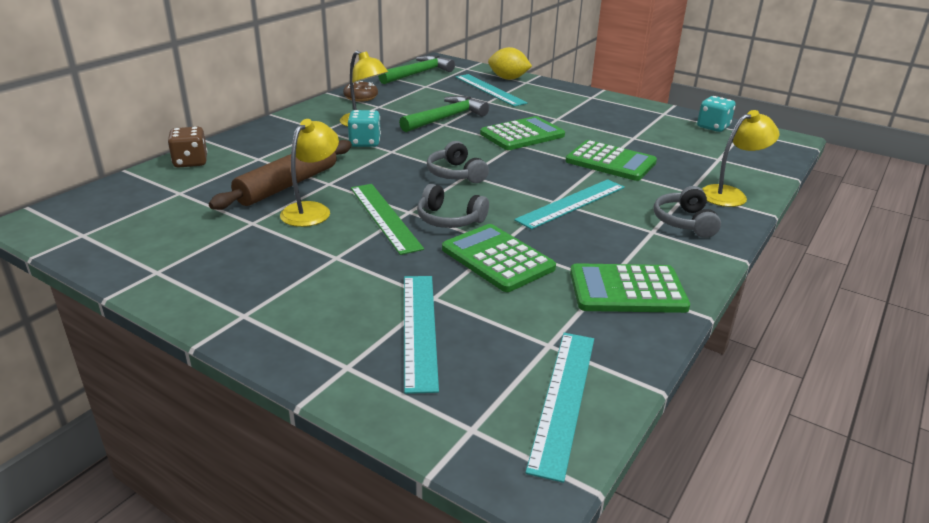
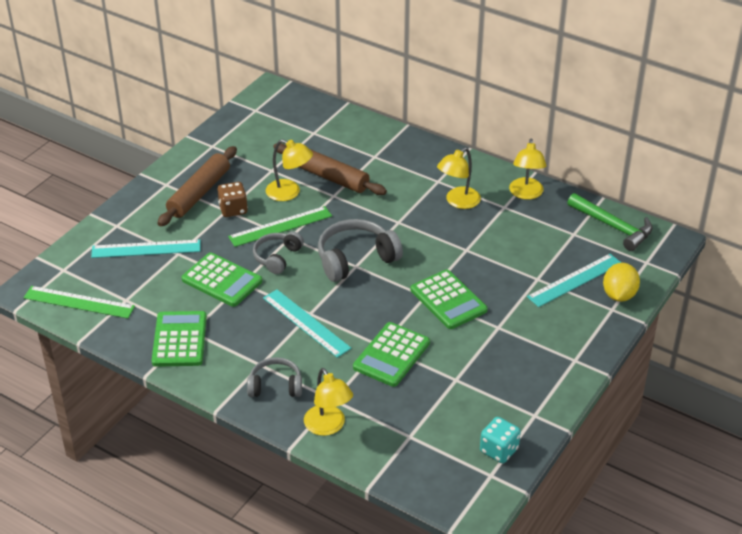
camera: 90 degrees right, 10 degrees up
(190, 162) = (363, 127): brown dice -> brown dice (233, 209)
(283, 281) = (199, 193): none -> brown rolling pin
(361, 97) = (526, 194): brown donut -> yellow lamp
(365, 143) = (413, 206): turquoise dice -> none
(446, 118) = (482, 250): green hammer -> none
(455, 174) = (356, 259): grey headphones -> grey headphones, size x1.60
(497, 259) = (222, 280): green calculator -> green calculator turned 75 degrees clockwise
(563, 399) = (79, 302): turquoise ruler -> green ruler

